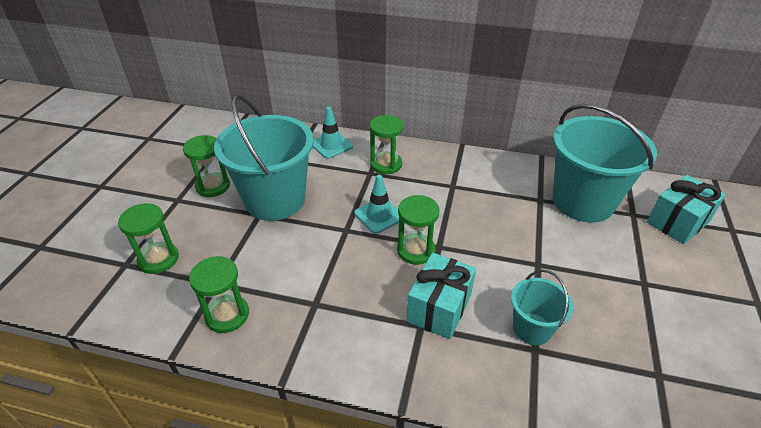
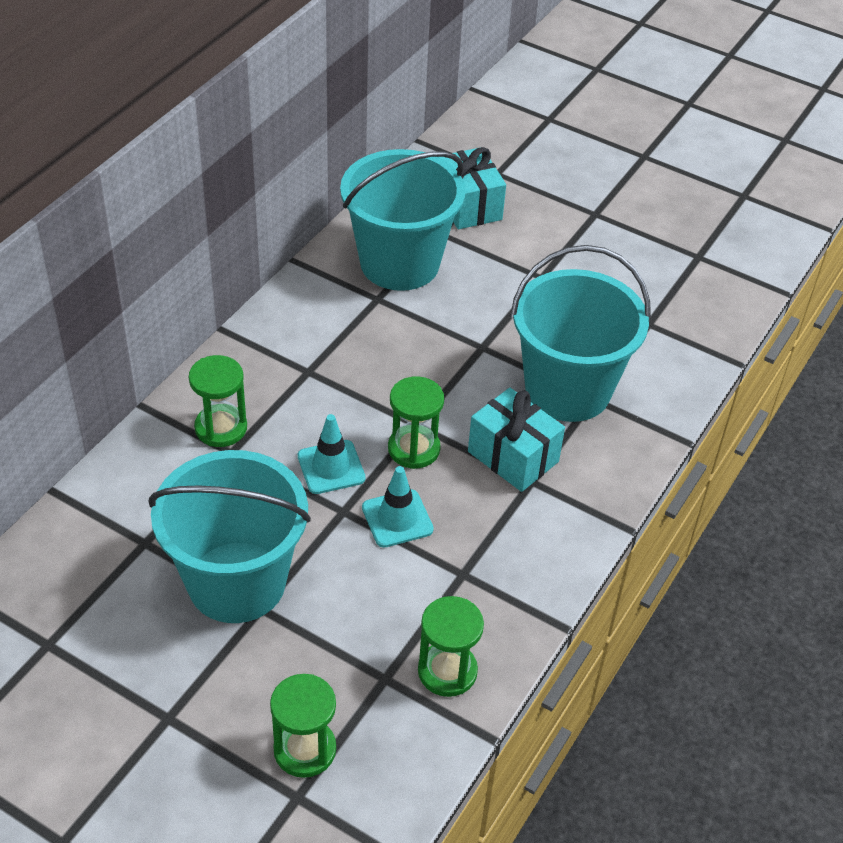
camera: 75 degrees left, 5 degrees up
(213, 186) = (157, 662): green hourglass -> none
(331, 145) = (131, 481): turquoise traffic cone -> turquoise traffic cone (397, 518)
(532, 329) = (567, 389): turquoise bucket -> turquoise bucket, size x1.99

